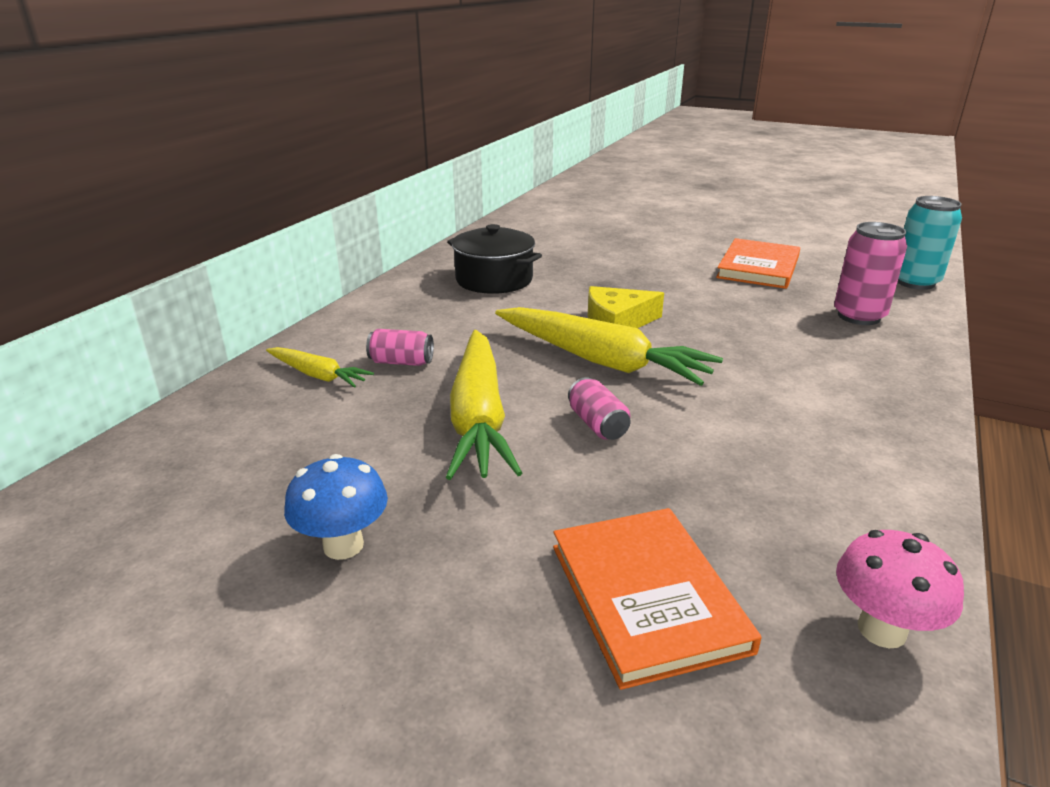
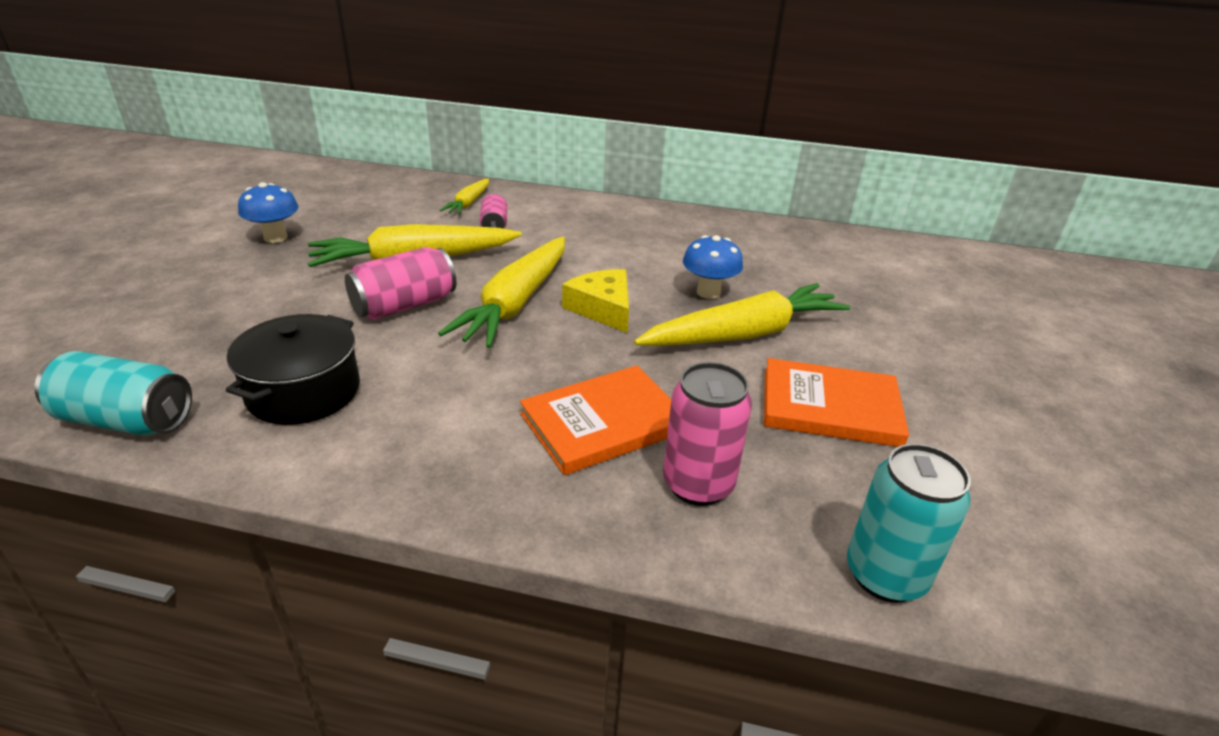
camera: 75 degrees right, 5 degrees up
(494, 280) = (673, 243): black pot -> black pot (304, 392)
(594, 279) = (708, 292): none -> blue mushroom
(597, 424) = (404, 305): pink can -> pink can, size x1.69
(647, 596) = (197, 329): orange book -> orange book (603, 423)
(664, 277) = (743, 334): none -> yellow carrot
(881, 630) = (126, 420): pink mushroom -> turquoise can

